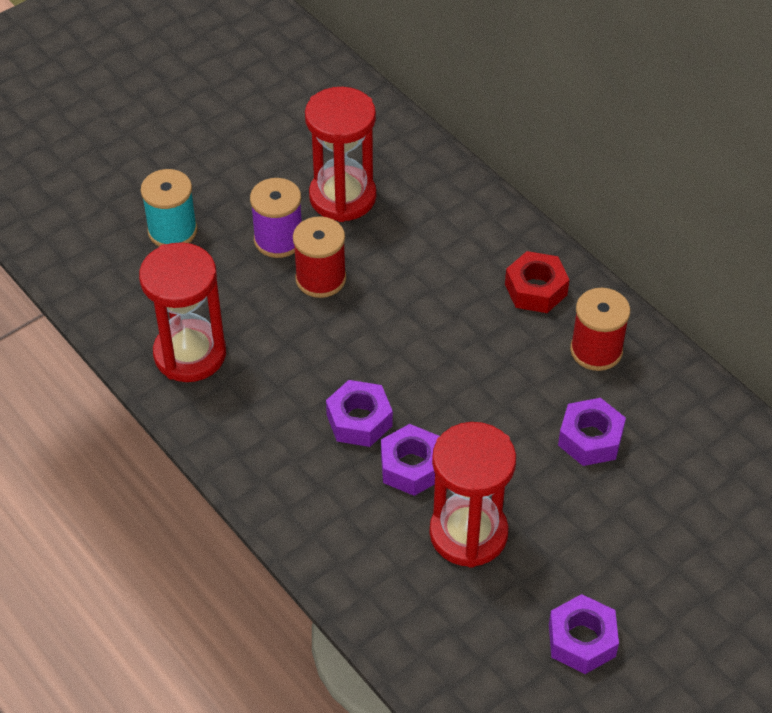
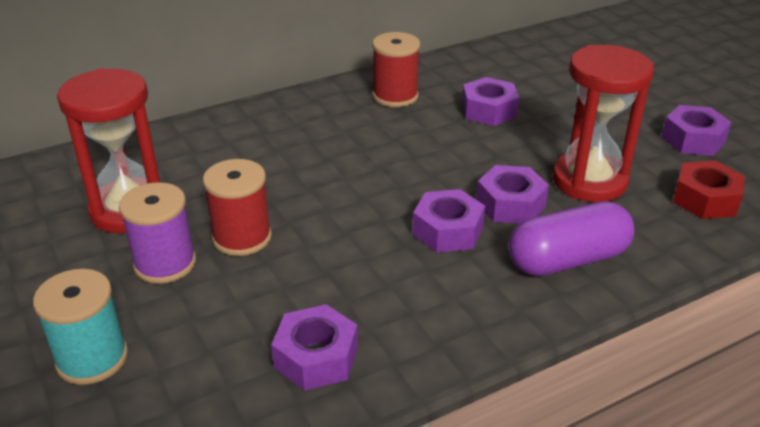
camera: 80 degrees left, 15 degrees down
(190, 354) = (316, 357): red hourglass -> purple nut
(334, 513) = (567, 260): none -> purple capsule
(536, 289) = (316, 114): red nut -> red nut (705, 199)

